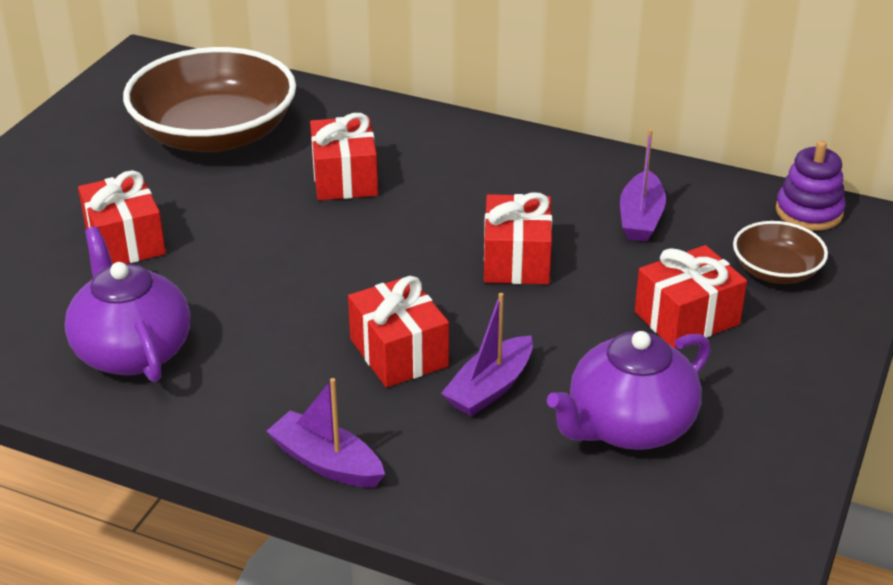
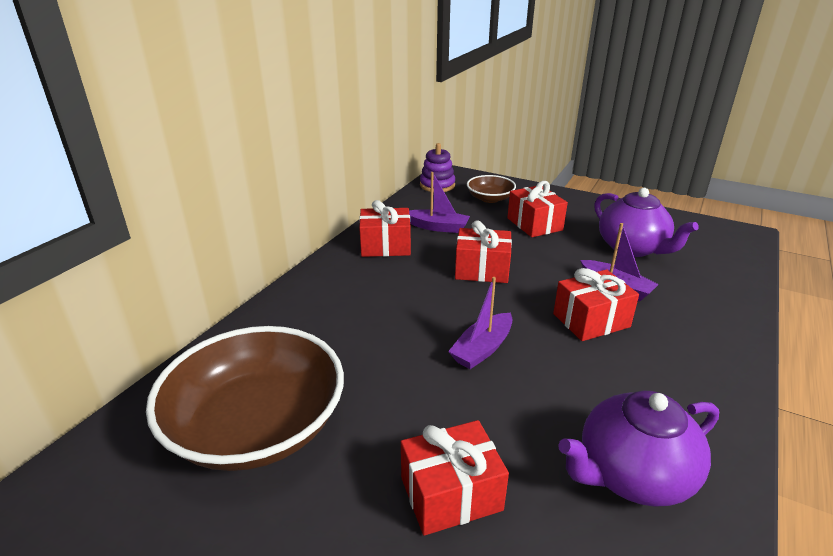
camera: 85 degrees left, 5 degrees down
(326, 463) = (719, 355): purple boat -> purple boat (482, 349)
(344, 178) = (365, 340): red gift -> red gift (385, 246)

